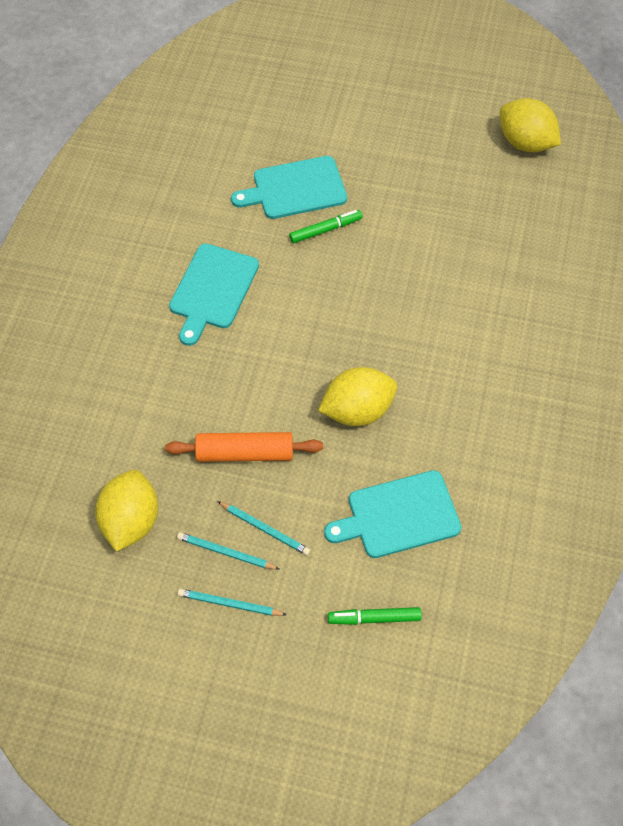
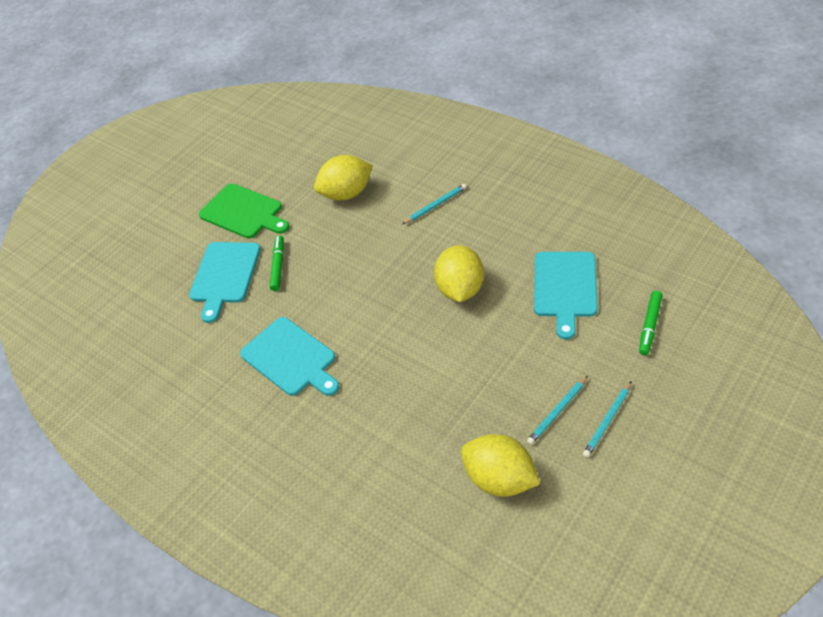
camera: 60 degrees left, 10 degrees down
(245, 453) = (466, 374): orange rolling pin -> none
(265, 529) = (544, 378): turquoise pencil -> turquoise pencil (435, 205)
(388, 167) = (243, 212): none -> green cutting board
(525, 143) = (276, 132): yellow lemon -> yellow lemon (346, 194)

